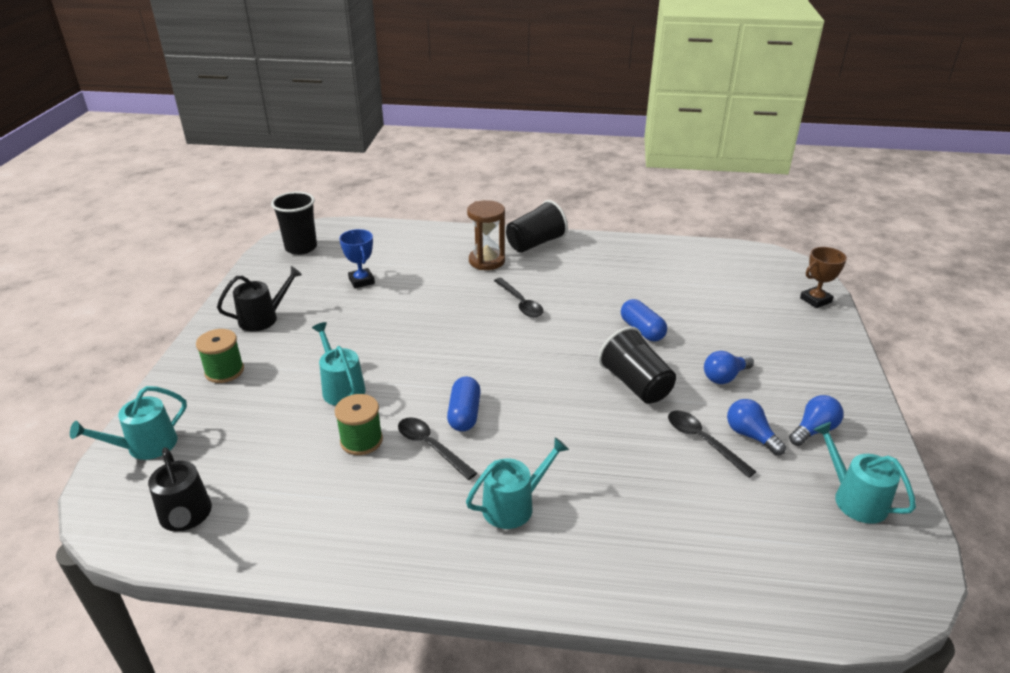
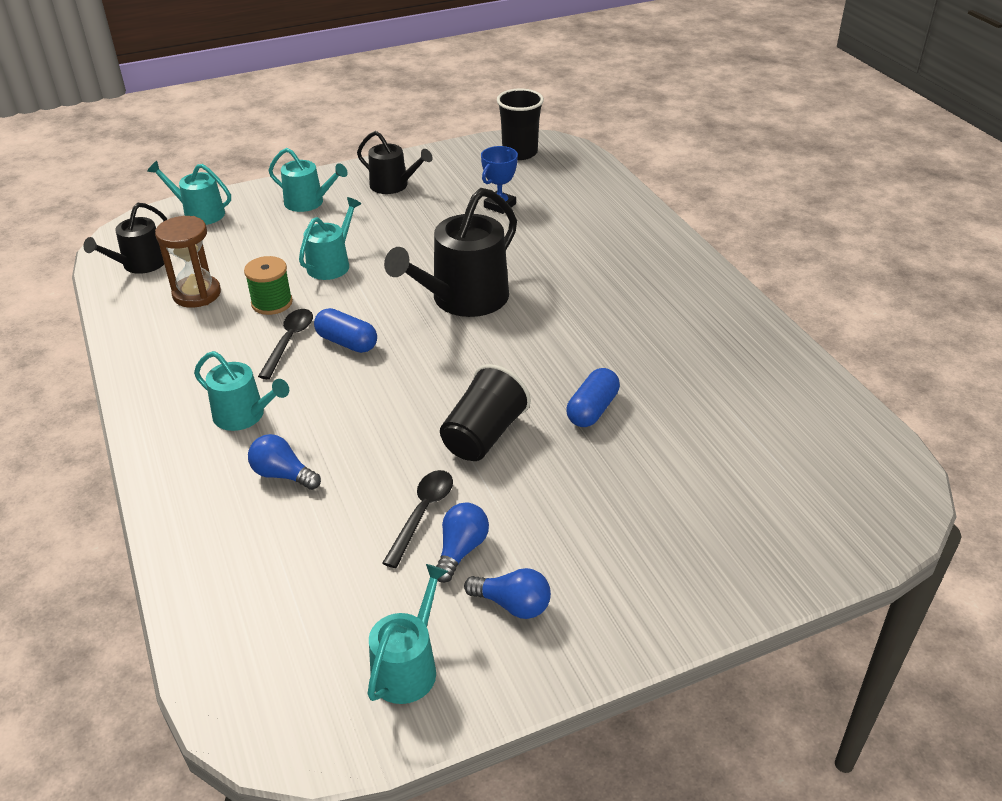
camera: 60 degrees right, 5 degrees up
(224, 371) = (308, 202): green spool -> turquoise watering can
(464, 414) = (347, 342): blue capsule -> blue capsule turned 60 degrees clockwise
(466, 338) = (463, 299): none -> black watering can
(486, 261) = (616, 259): brown hourglass -> brown hourglass (197, 294)
(520, 303) = (559, 309): black spoon -> none
(535, 243) = (691, 276): black cup -> none
(724, 377) = (557, 501): blue light bulb -> blue light bulb (282, 474)
(815, 300) = (827, 548): brown trophy -> none

